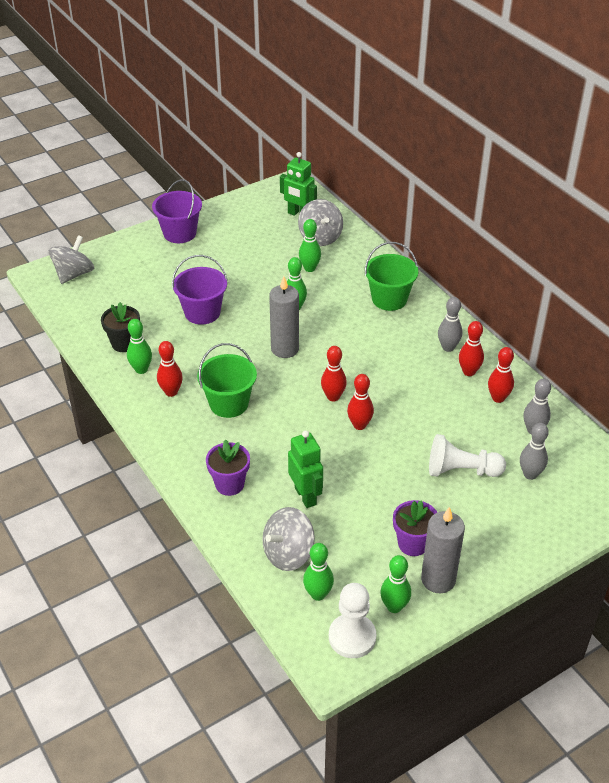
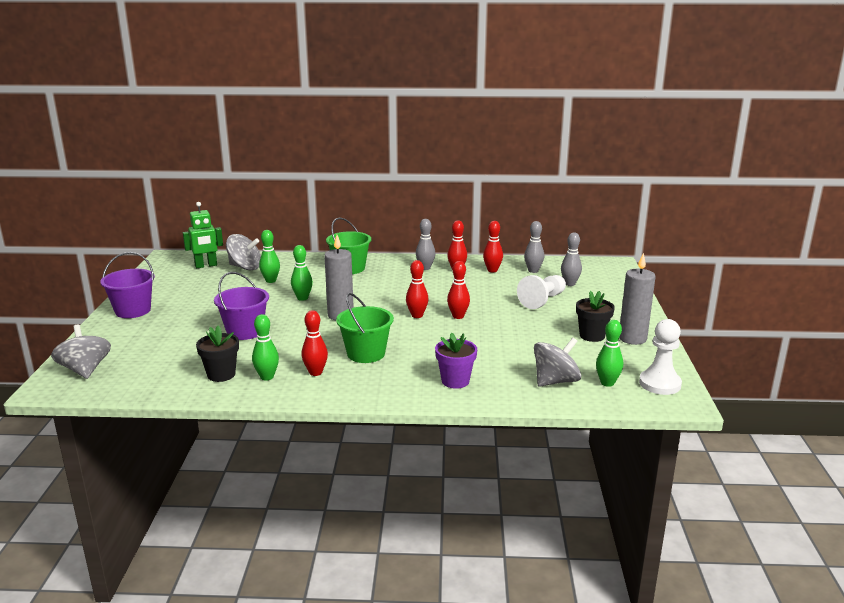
camera: 55 degrees left, 20 degrees down
(288, 553) = (555, 381): grey spinning top -> grey spinning top turned 120 degrees counterclockwise
(306, 496) = (504, 356): green robot -> none
(394, 606) = (644, 360): green bowling pin -> none
(413, 544) = (592, 336): purple flower pot -> black flower pot

